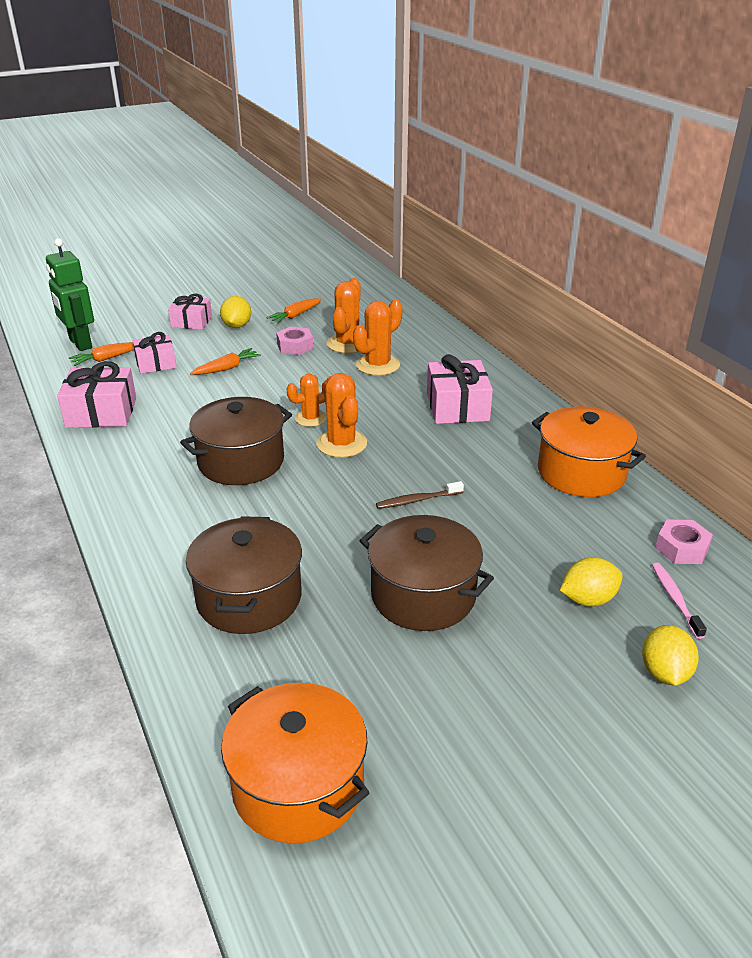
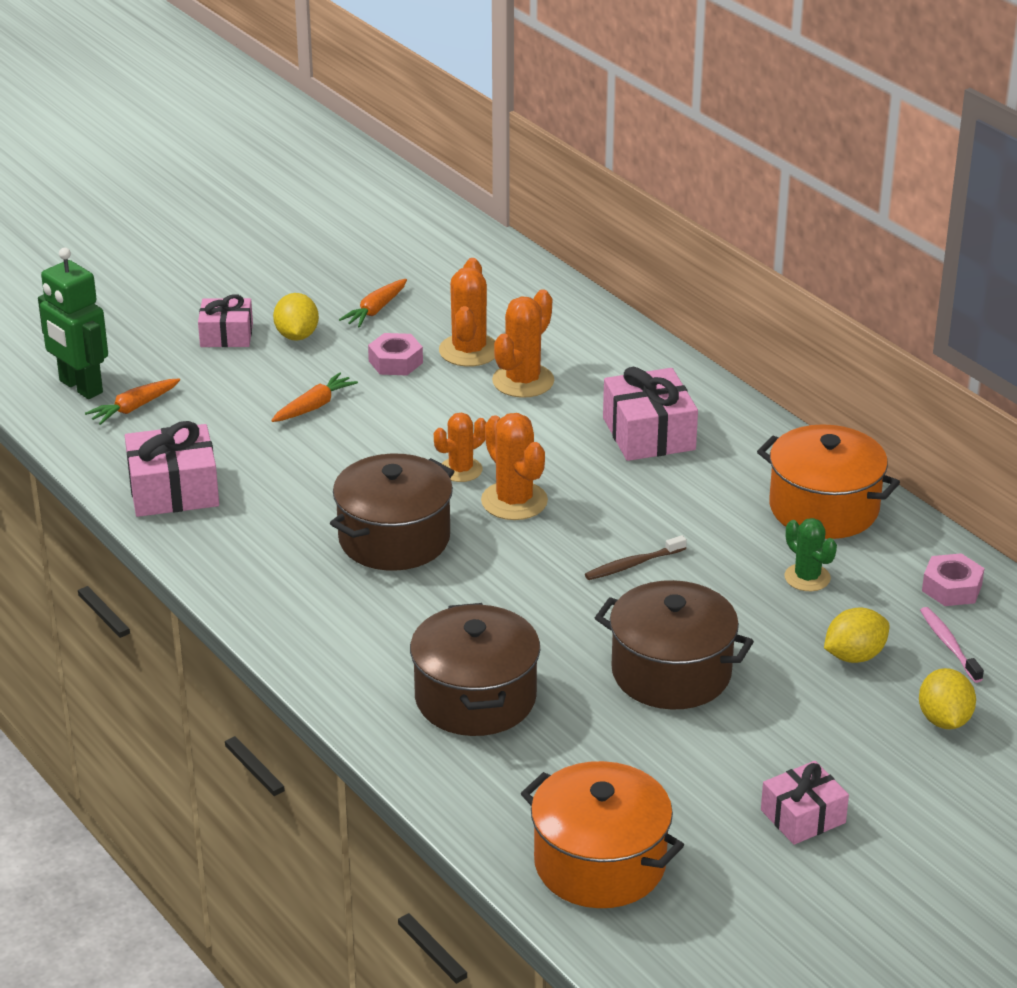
camera: 10 degrees left, 0 degrees up
(156, 363) = (209, 409): pink gift -> pink gift (803, 816)
(558, 526) = (807, 578): none -> green cactus

